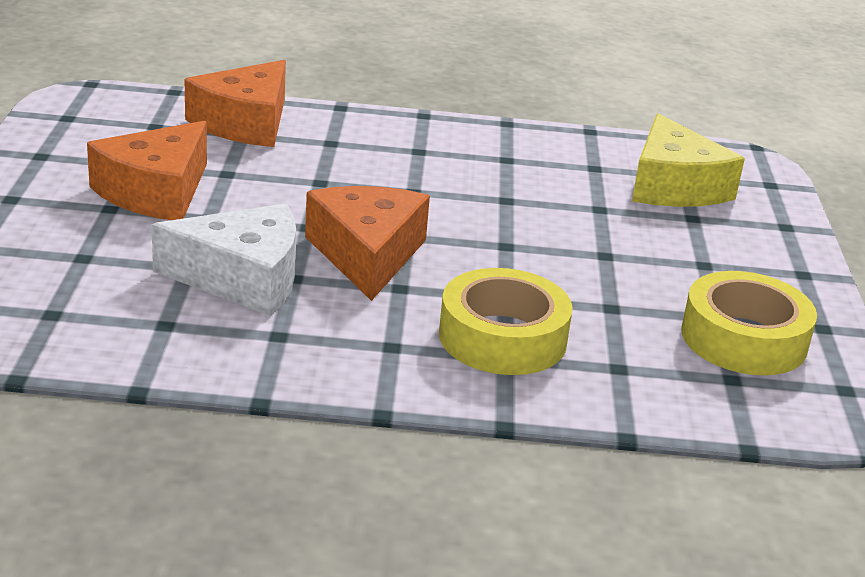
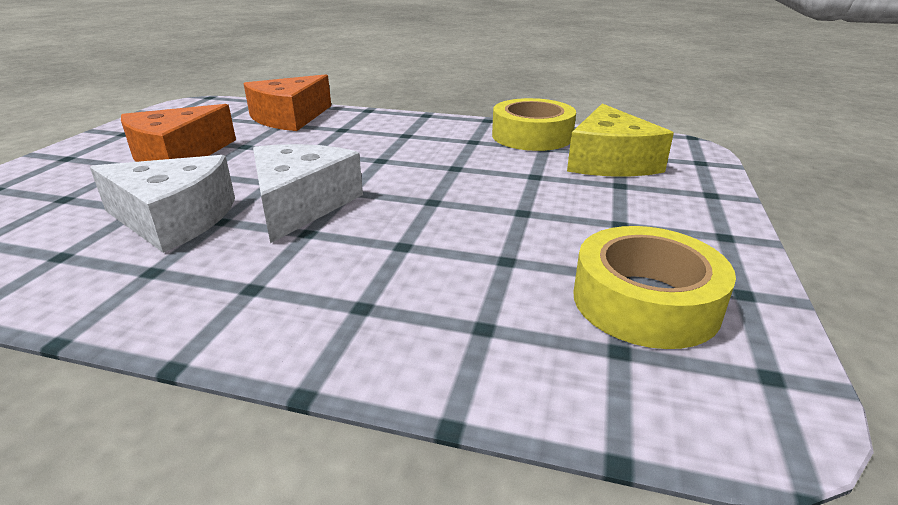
camera: 15 degrees right, 0 degrees up
(367, 255) = (301, 204): orange cheese -> white cheese
(502, 337) = (372, 285): yellow tape -> yellow tape (532, 136)

